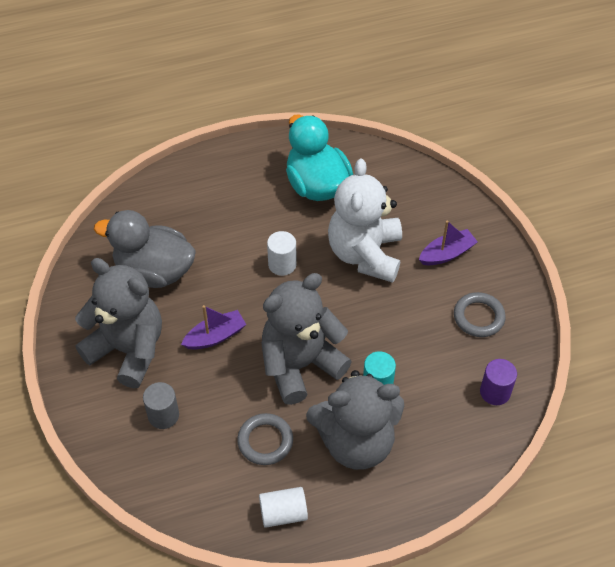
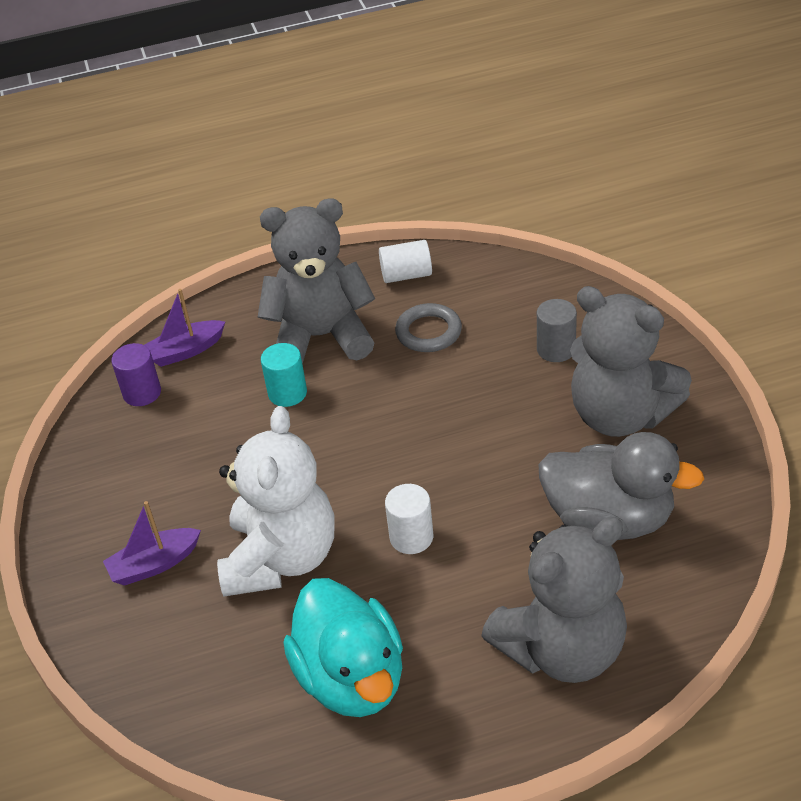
camera: 175 degrees left, 10 degrees down
(215, 336) = (502, 436): purple boat -> purple boat (186, 351)
(300, 365) = (385, 409): grey teddy bear -> grey teddy bear (562, 649)
(478, 317) = (134, 477): grey ring -> none

